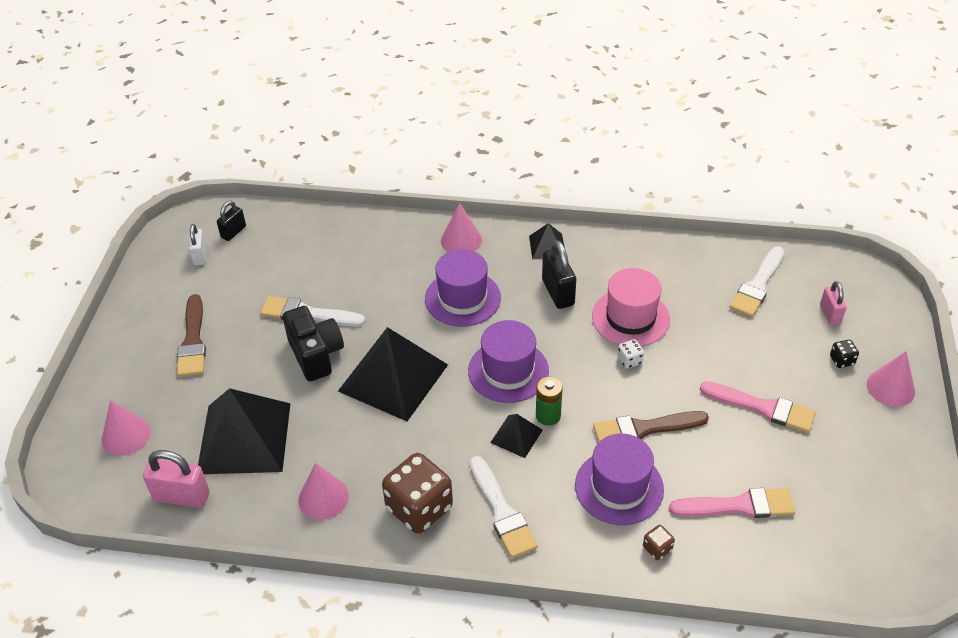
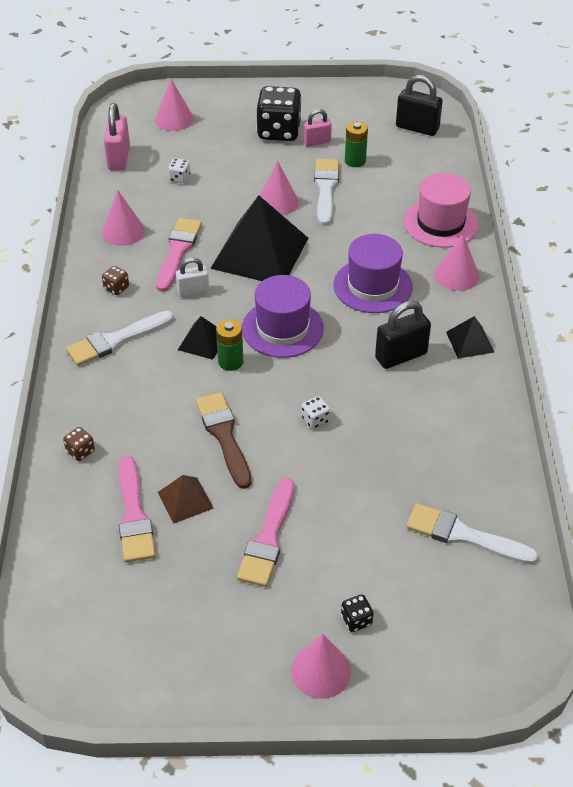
camera: 80 degrees right, 0 degrees up
(193, 341) = (279, 131): brown brush -> black dice
(200, 256) = (380, 115): white padlock -> white padlock (193, 291)
(233, 232) = (417, 128): black padlock -> black padlock, size x1.59
(244, 437) = (179, 178): black pyramid -> white dice
(269, 285) = (355, 161): none -> green battery
(316, 355) = (277, 202): black camera -> pink cone
(372, 447) = (178, 251): none -> pink brush
(419, 508) = (116, 288): brown dice -> brown dice, size x0.43
(619, 487) = (149, 420): purple hat -> none
(630, 318) = (378, 418): pink hat -> pink hat (440, 223)
(720, 464) = (185, 500): none -> brown pyramid
(830, 314) = (433, 611): pink padlock -> pink padlock (317, 142)

